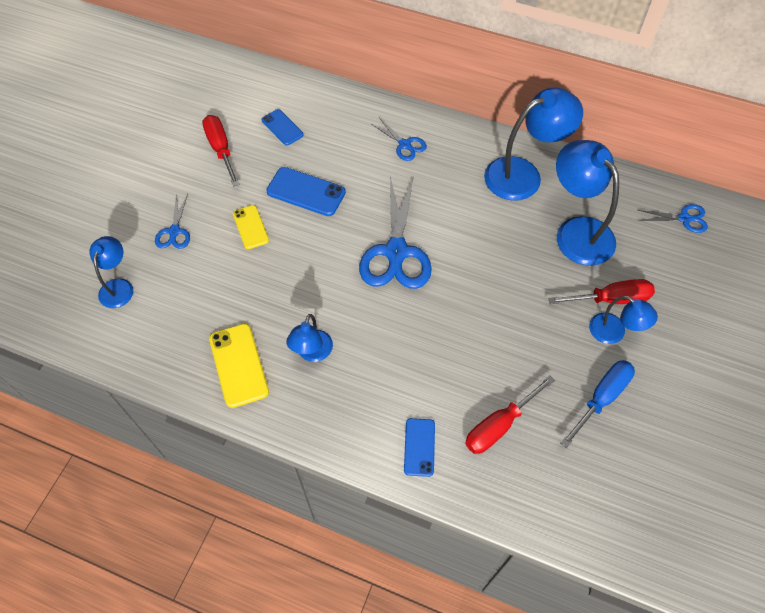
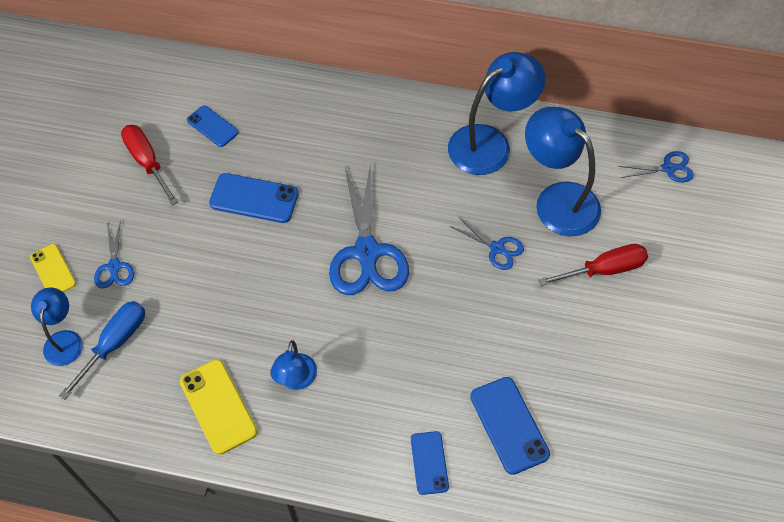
camera: 10 degrees left, 0 degrees up
(250, 227) = (200, 248): yellow phone -> yellow phone (53, 270)
(404, 144) = (354, 127): blue scissors -> blue scissors (496, 248)
(499, 425) = (509, 425): red screwdriver -> blue phone
(601, 398) = (609, 379): blue screwdriver -> blue screwdriver (114, 344)
(614, 333) = (612, 306): blue lamp -> none

